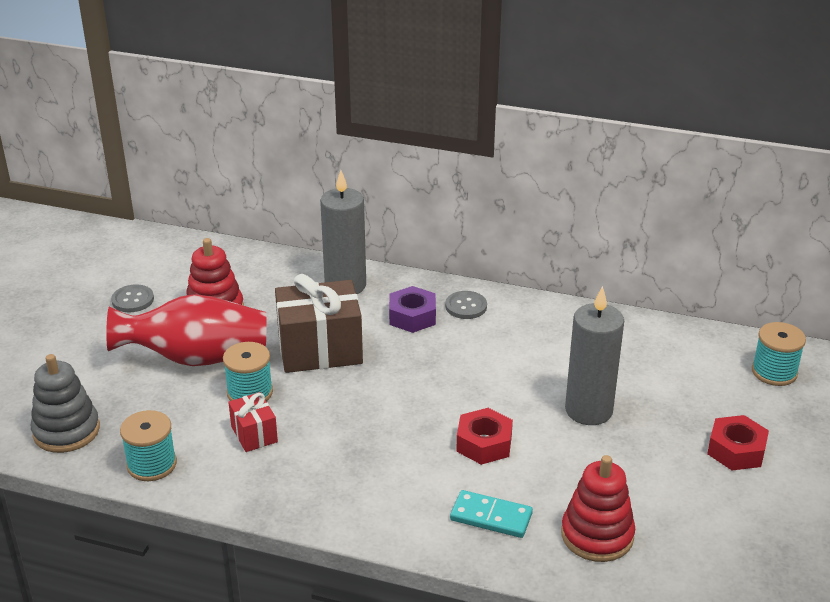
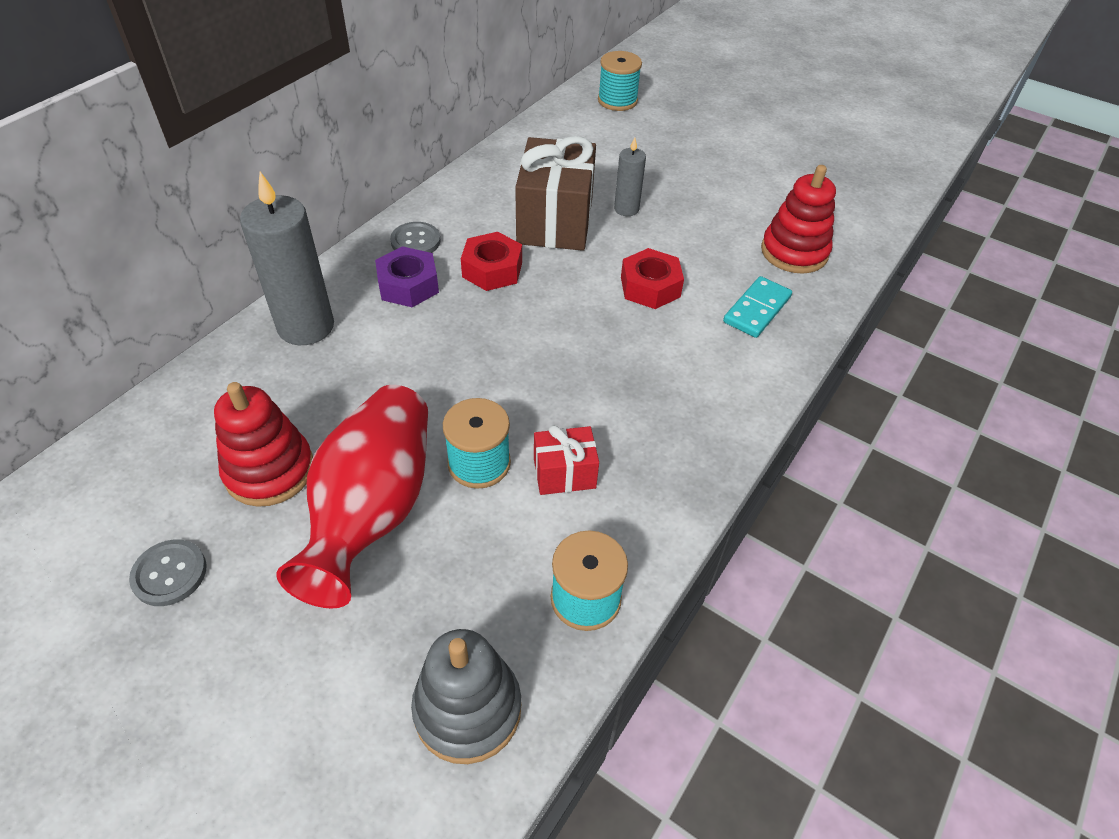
camera: 75 degrees left, 15 degrees up
(320, 350) = (426, 377): brown gift -> brown gift (555, 221)
(588, 410) = (626, 209): grey candle -> grey candle, size x0.53
(736, 450) = (708, 149): red nut -> red nut (492, 270)

